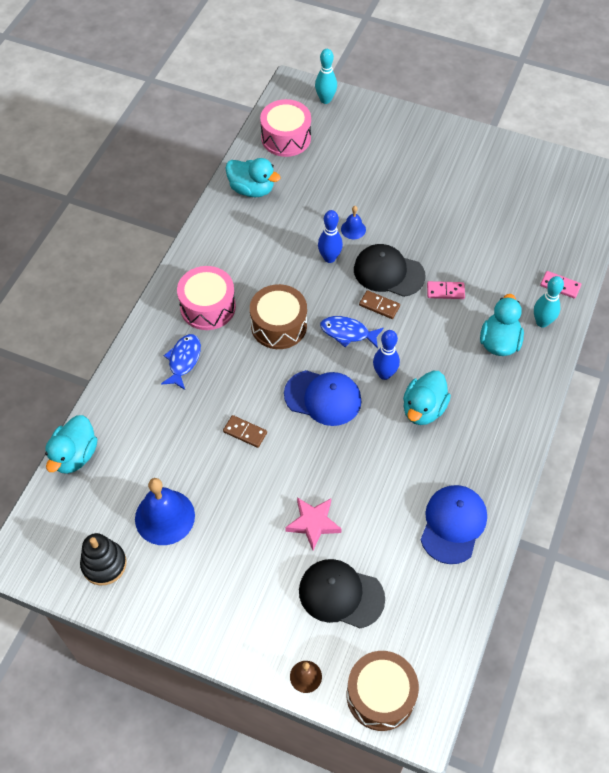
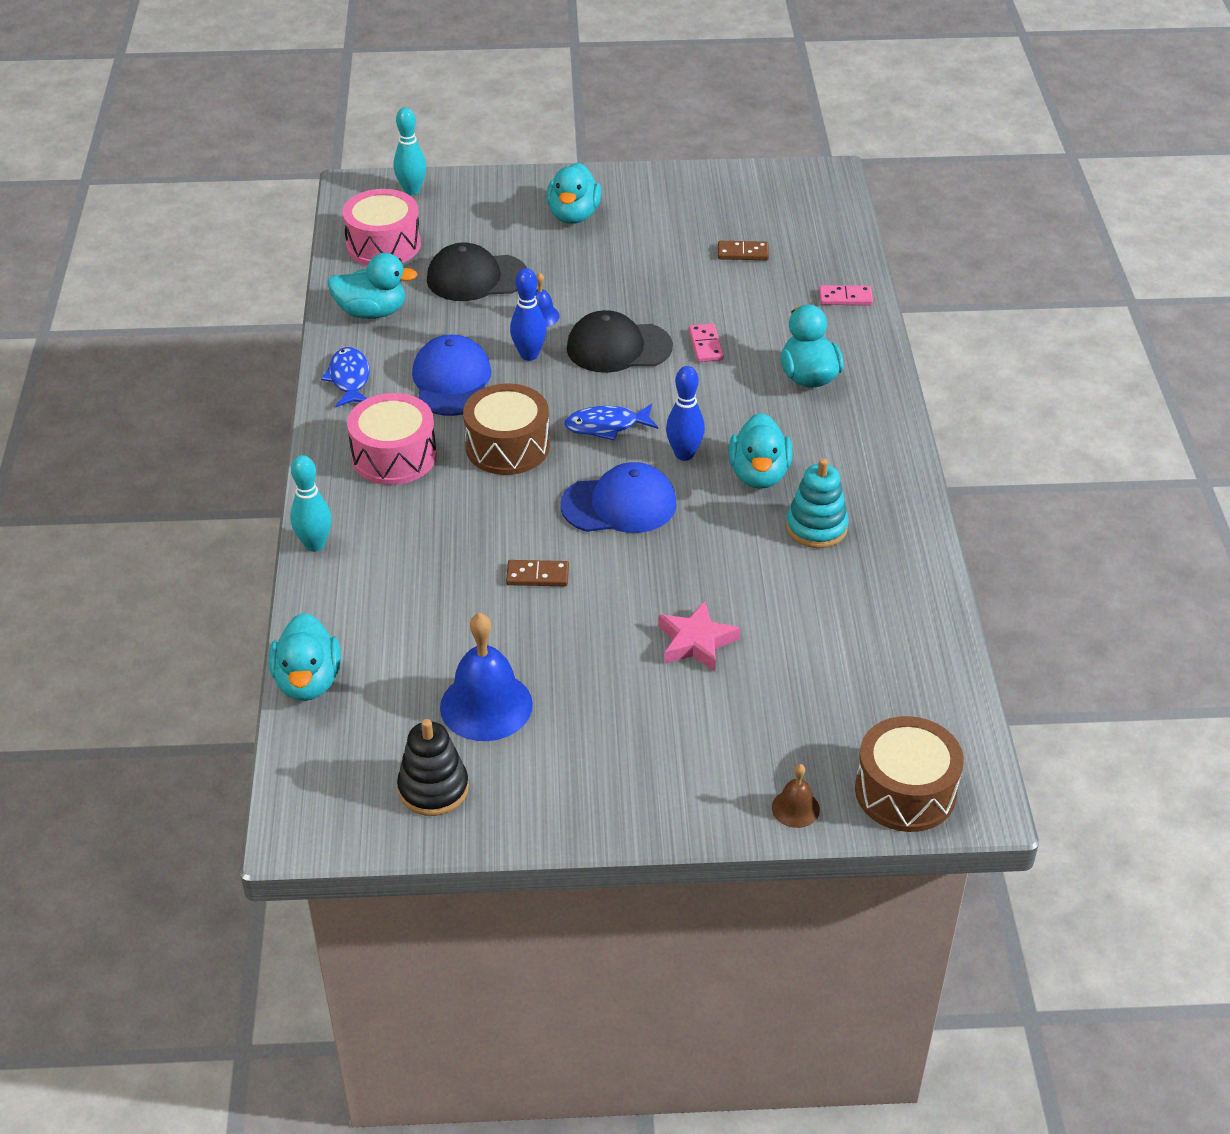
camera: 25 degrees left, 15 degrees down
(183, 360) = (398, 525): blue fish -> blue fish (349, 379)
(341, 594) = (783, 704): black cap -> black cap (476, 278)
(379, 306) = (629, 385): brown domino -> brown domino (743, 253)
(417, 154) = (573, 215): none -> turquoise duck
(437, 466) = (816, 527): none -> turquoise stacking toy
(445, 291) = (705, 345): pink domino -> pink domino turned 75 degrees counterclockwise
(453, 524) = (877, 581): blue cap -> blue cap (452, 381)
(542, 322) = (848, 340): turquoise bowling pin -> turquoise bowling pin (315, 544)

